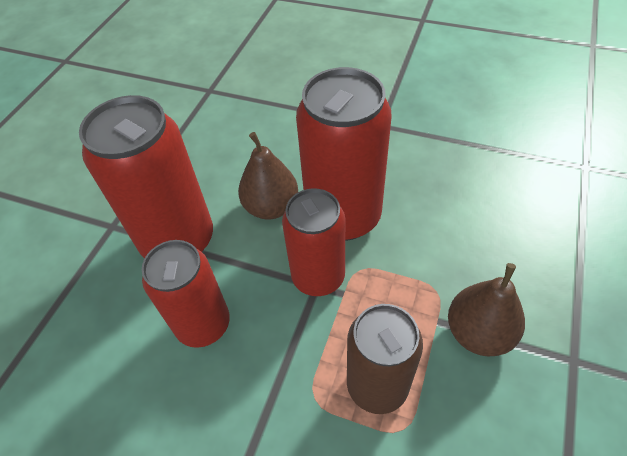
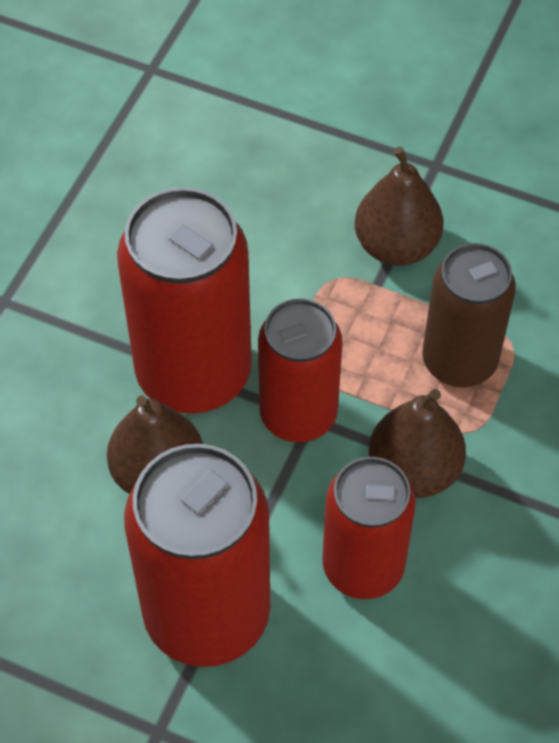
camera: 90 degrees left, 5 degrees up
(277, 354) = (414, 470): none -> brown pear

